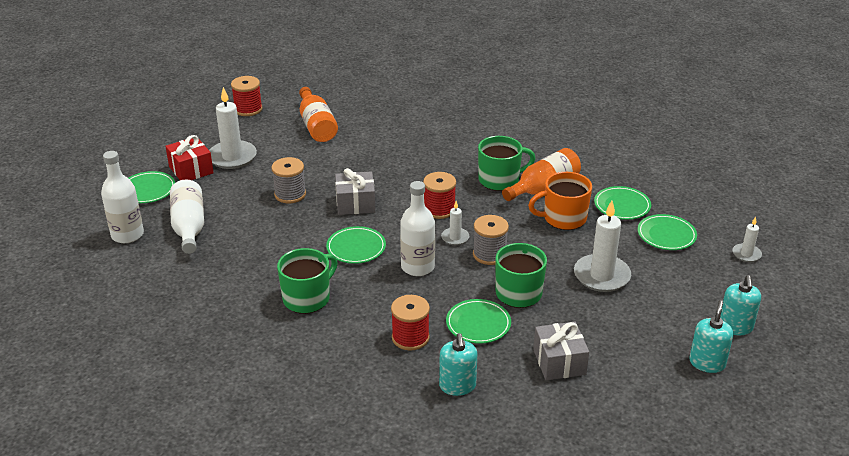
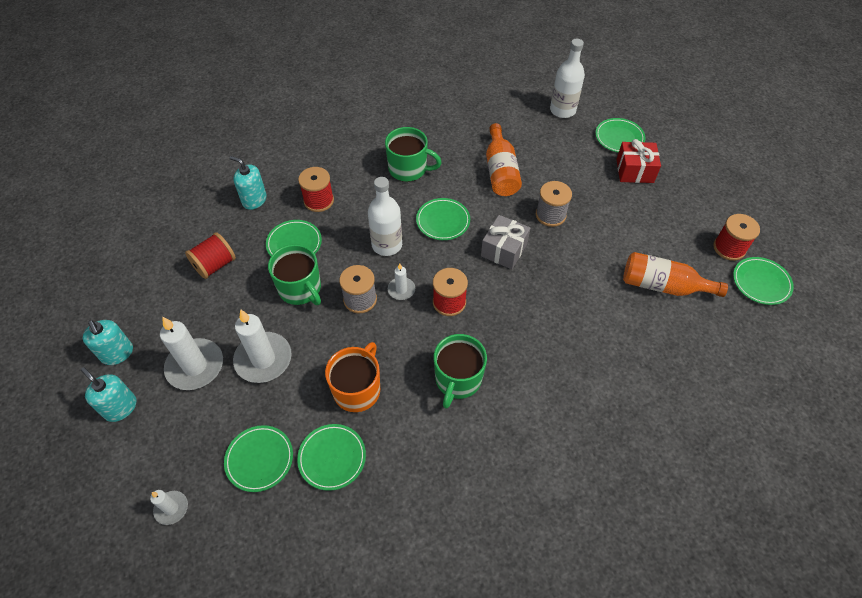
camera: 125 degrees right, 20 degrees up
(189, 227) = (548, 142): white bottle -> none
(232, 157) = (639, 203): white candle -> white candle (195, 366)
(272, 91) = (761, 282): none -> green plate
(307, 298) = (408, 169): green mug -> green mug turned 60 degrees counterclockwise
(543, 187) = (416, 409): orange bottle -> orange bottle (500, 171)
(559, 362) = (215, 265): grey gift -> red spool

